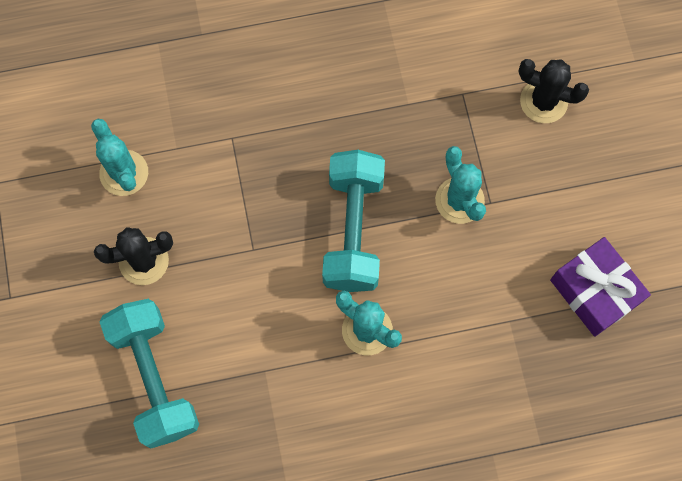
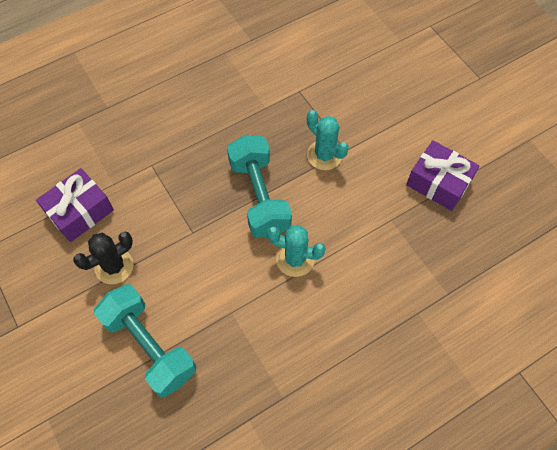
camera: 20 degrees left, 10 degrees down
(124, 173) = (80, 212): turquoise cactus -> purple gift
(543, 101) = (353, 80): black cactus -> none

